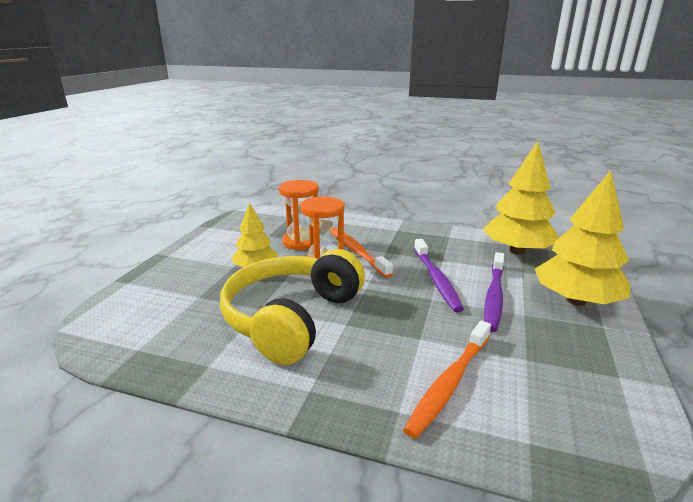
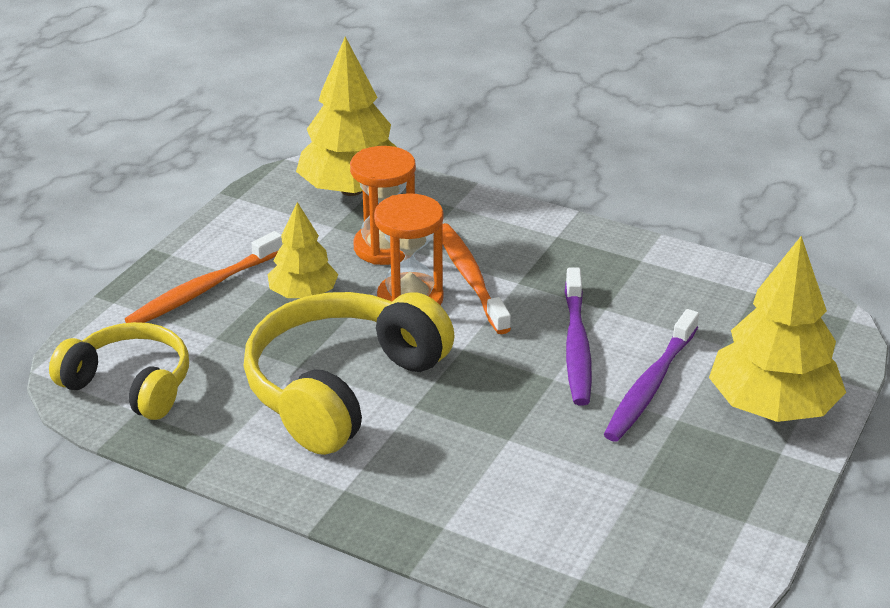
camera: 10 degrees right, 10 degrees up
(134, 332) = (130, 385): none -> yellow headphones
(450, 382) = (521, 501): orange toothbrush -> orange toothbrush (204, 289)
(517, 251) = (740, 303): yellow tree -> yellow tree (351, 190)

